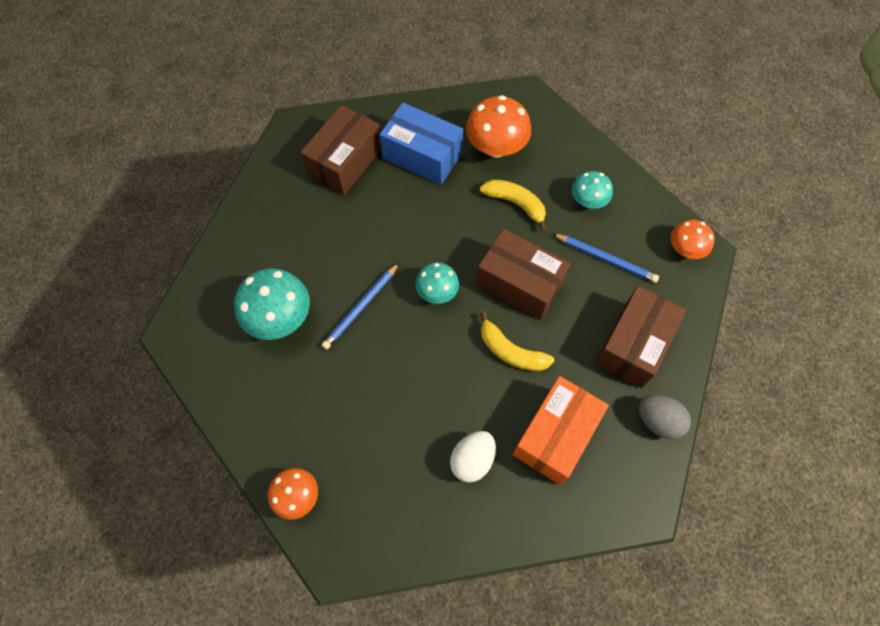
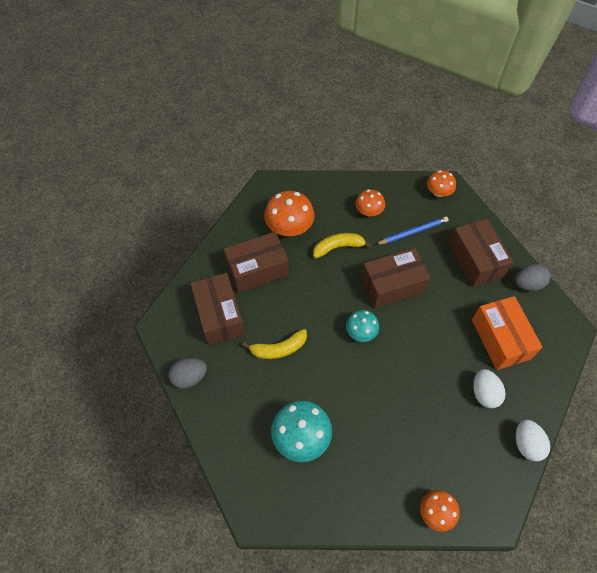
camera: 50 degrees left, 5 degrees down
(264, 185) = (189, 377): none -> grey egg
(361, 307) = (335, 382): blue pencil -> none
(422, 156) = (257, 269): blue box -> brown box
(449, 544) = (526, 444): none -> white egg
(511, 351) = (432, 322): yellow banana -> yellow banana (279, 349)
(588, 201) = (368, 211): turquoise mushroom -> orange mushroom

